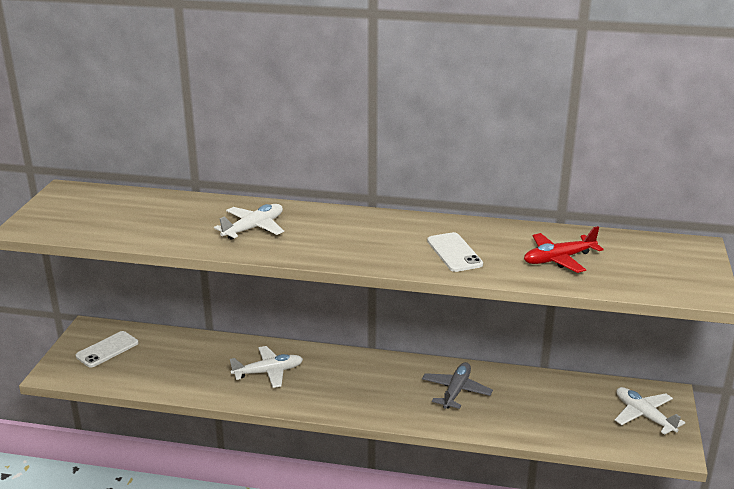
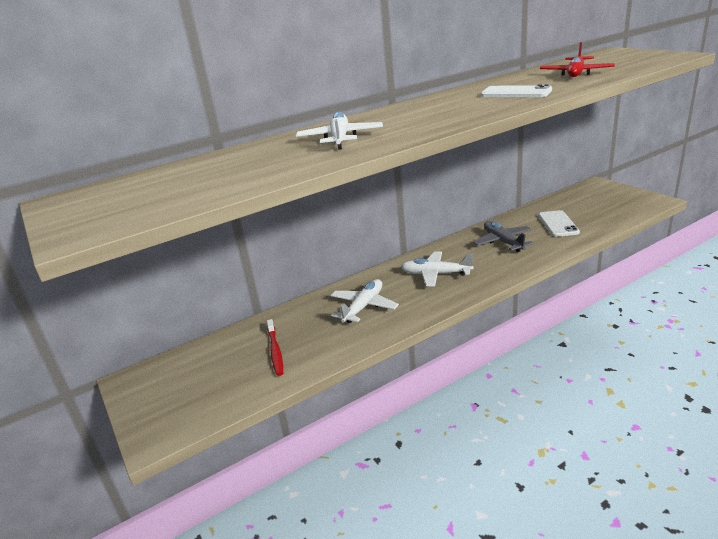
camera: 40 degrees left, 0 degrees up
(107, 349) = (183, 382): white phone -> white phone (558, 224)
(174, 365) = (275, 351): none -> red toothbrush
(644, 416) = (609, 197): white plane -> white plane (435, 274)

